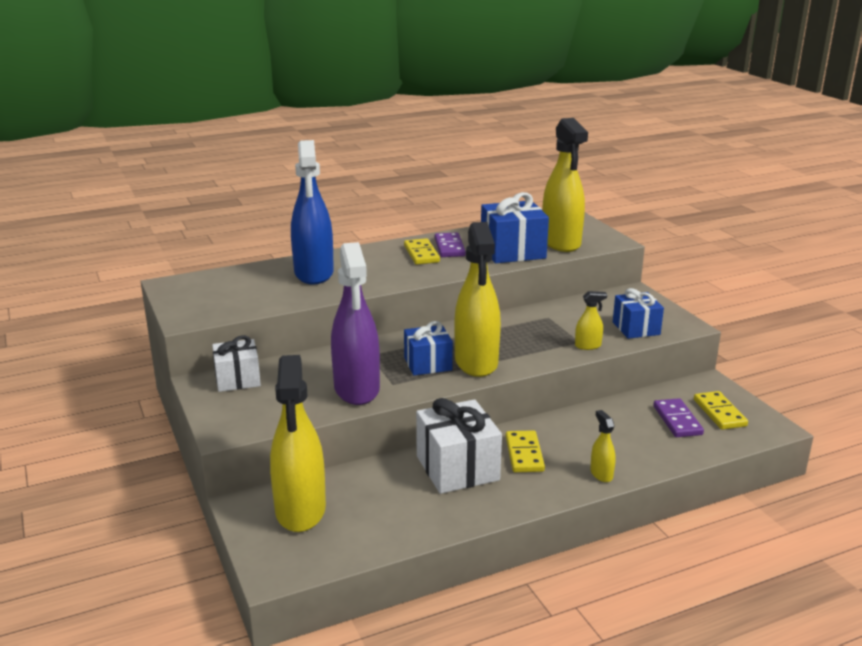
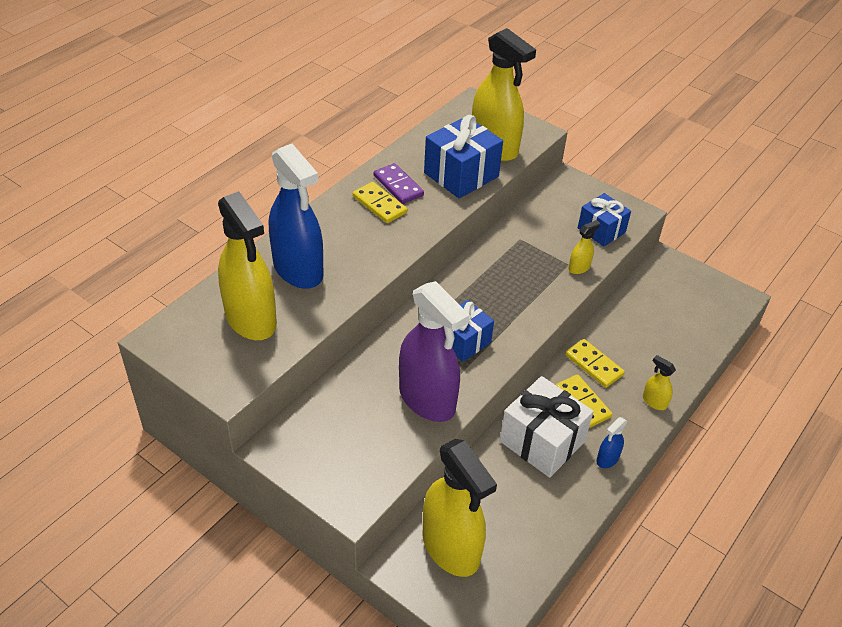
camera: 30 degrees left, 20 degrees up
(237, 379) = (305, 430): white gift -> none
(476, 362) = (503, 324): yellow spray bottle -> yellow spray bottle (251, 319)
(511, 499) = (607, 459): none -> blue spray bottle
(677, 420) = (670, 316): purple domino -> none
(719, 413) = (694, 295): yellow domino -> yellow domino (593, 365)

